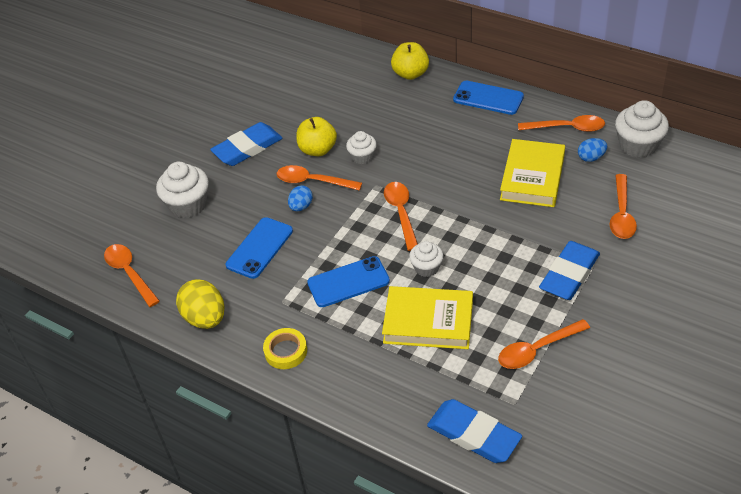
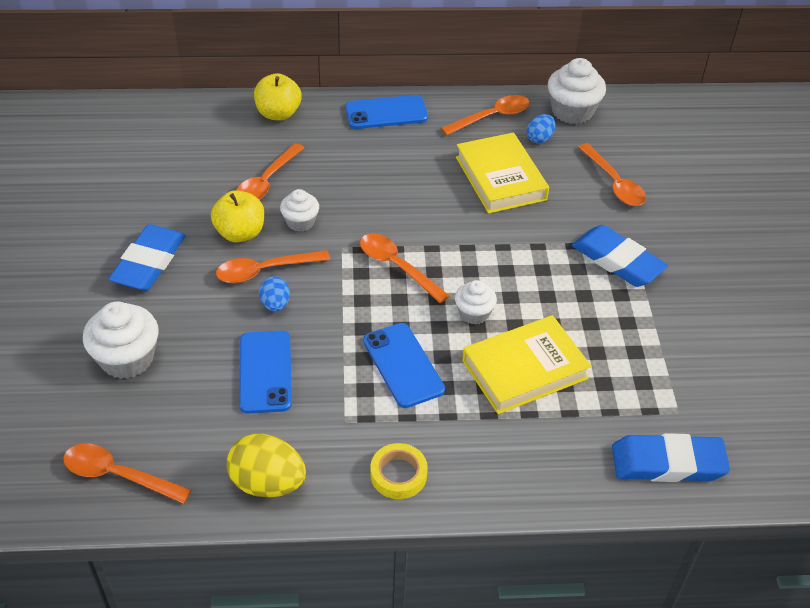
camera: 40 degrees left, 0 degrees up
(348, 282) = (403, 365): blue phone -> blue phone turned 60 degrees counterclockwise
(537, 349) = (652, 348): orange spoon -> orange spoon (266, 182)
(569, 274) = (617, 261): blue eraser -> blue eraser turned 45 degrees counterclockwise

